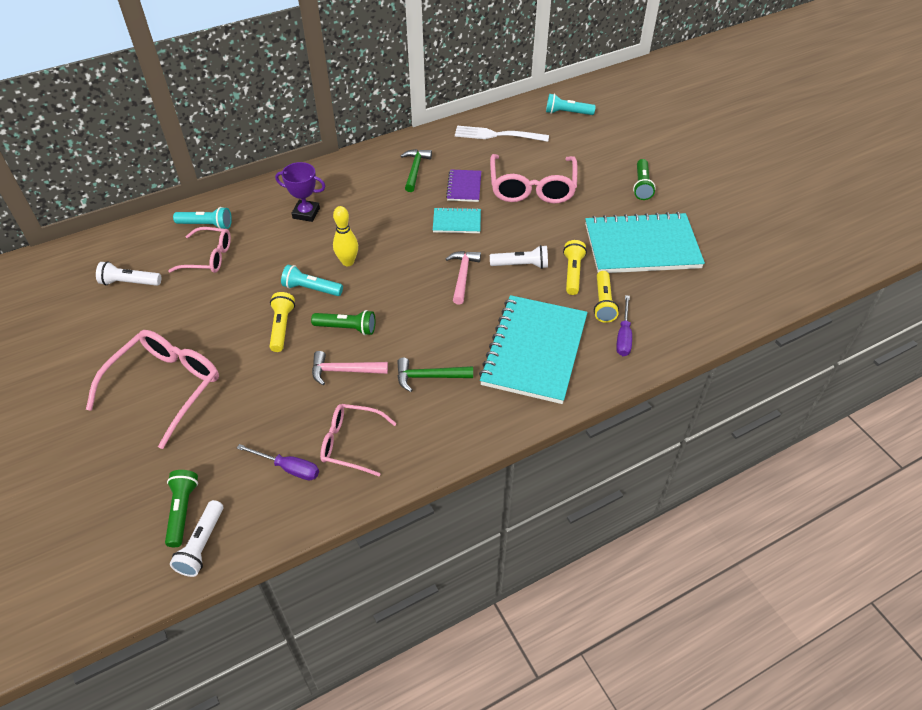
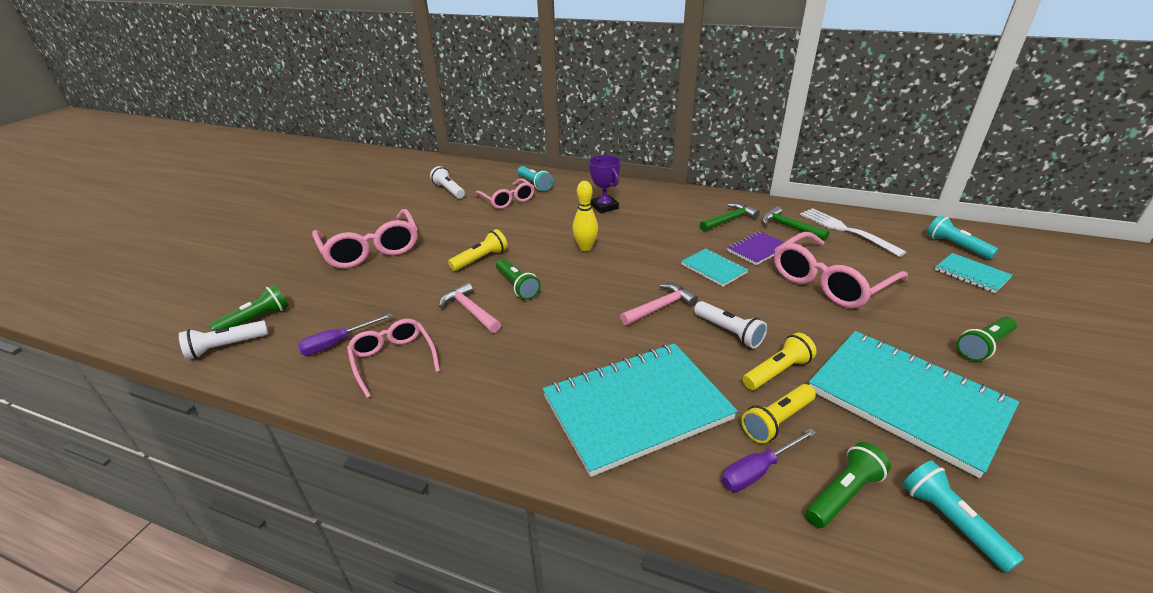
camera: 50 degrees right, 15 degrees down
(165, 387) = (371, 249): pink glasses -> pink glasses turned 75 degrees clockwise
(288, 468) = (337, 343): purple screwdriver -> purple screwdriver turned 75 degrees clockwise
(311, 289) = (535, 249): turquoise flashlight -> turquoise flashlight (950, 521)
(429, 377) = (517, 359): green hammer -> green hammer (789, 227)
(594, 133) = (971, 274): none -> turquoise notebook
(665, 318) = (843, 494): none -> green flashlight

